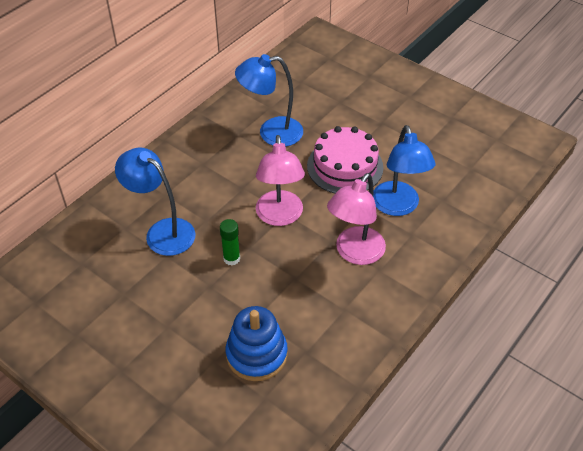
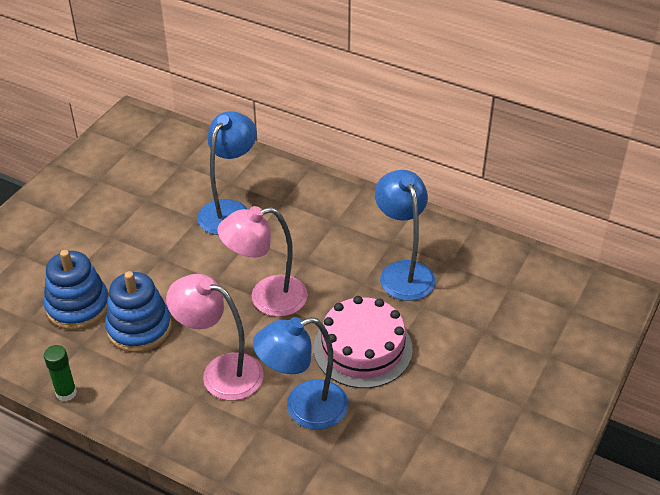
camera: 80 degrees right, 5 degrees down
(231, 258) = (200, 268): green glue stick -> green glue stick (66, 393)
(294, 307) = (139, 328): none -> blue stacking toy

